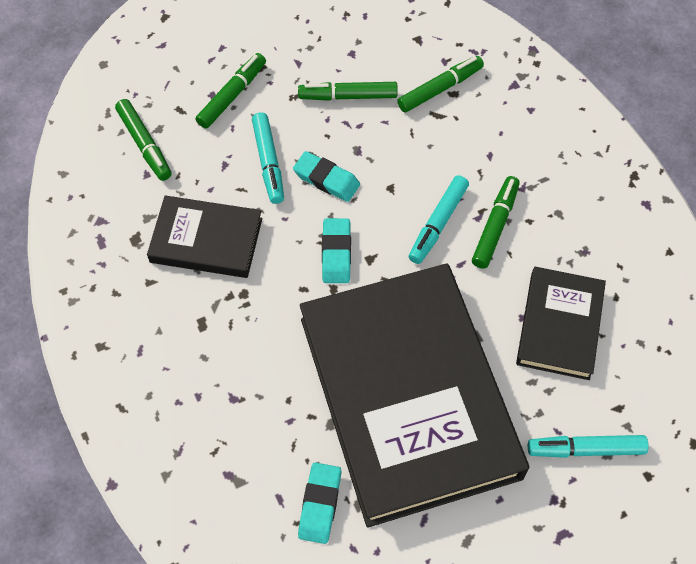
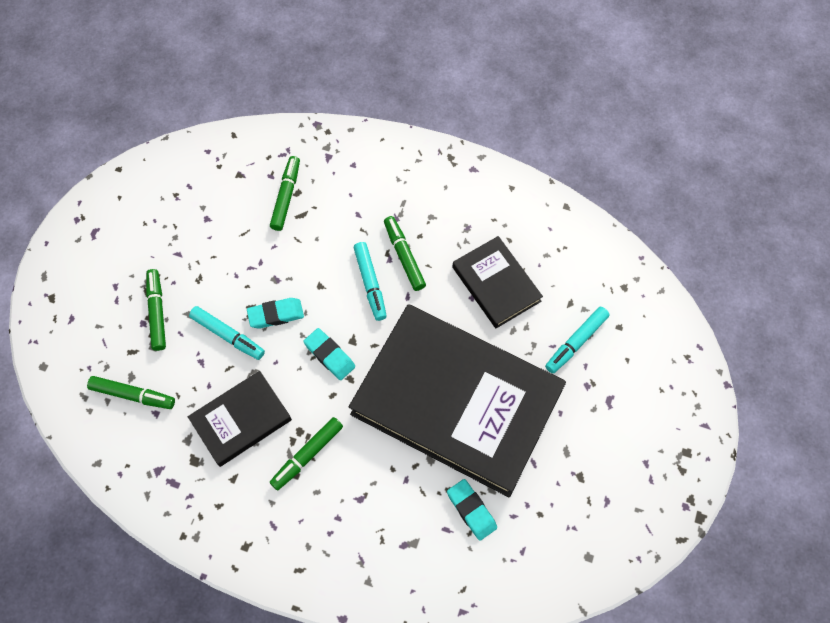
camera: 45 degrees left, 5 degrees up
(348, 96) = (234, 249): green marker -> green marker (307, 455)

